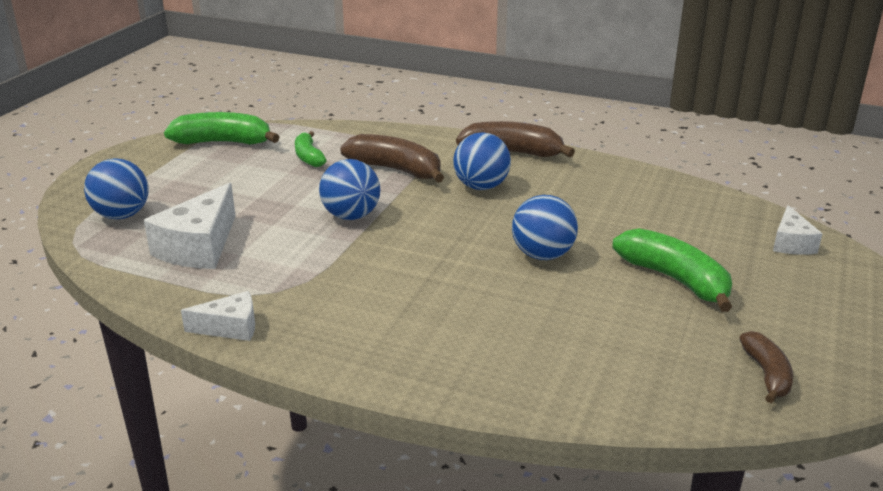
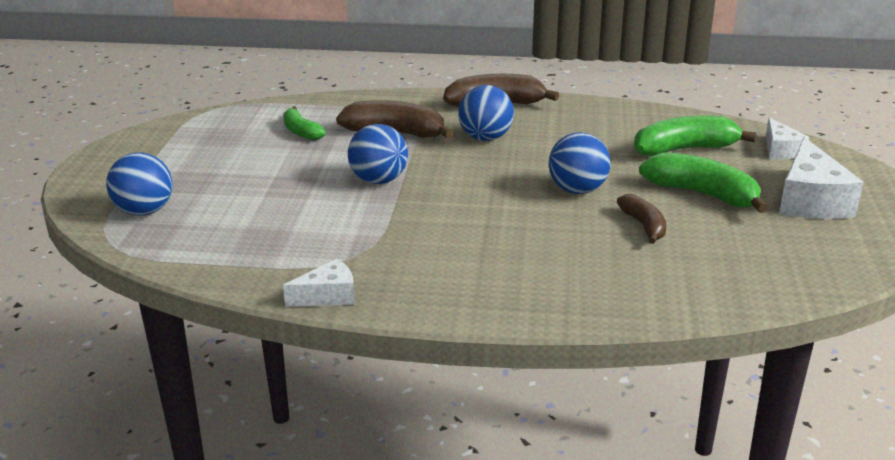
camera: 15 degrees left, 0 degrees up
(199, 247) = (247, 229): white cheese -> white cheese (810, 200)
(223, 142) = (203, 128): green banana -> green banana (685, 149)
(767, 374) = (817, 258): brown banana -> brown banana (644, 226)

